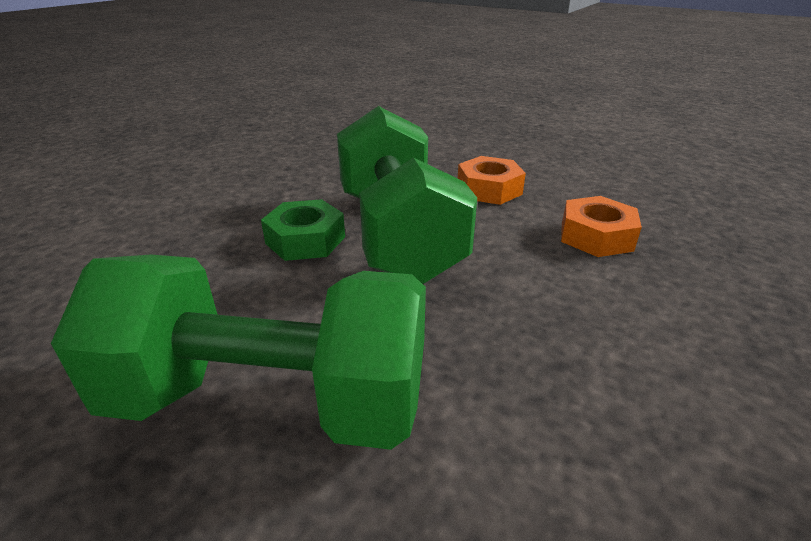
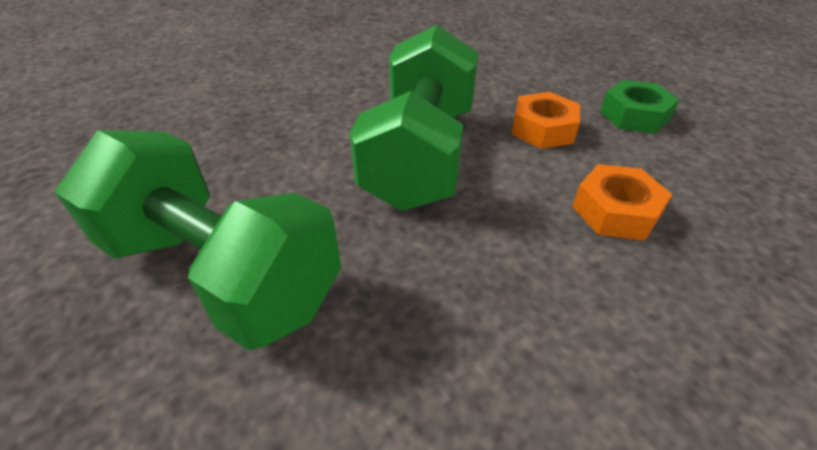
camera: 25 degrees right, 10 degrees up
(305, 240) = (341, 140): green nut -> green nut (634, 116)

